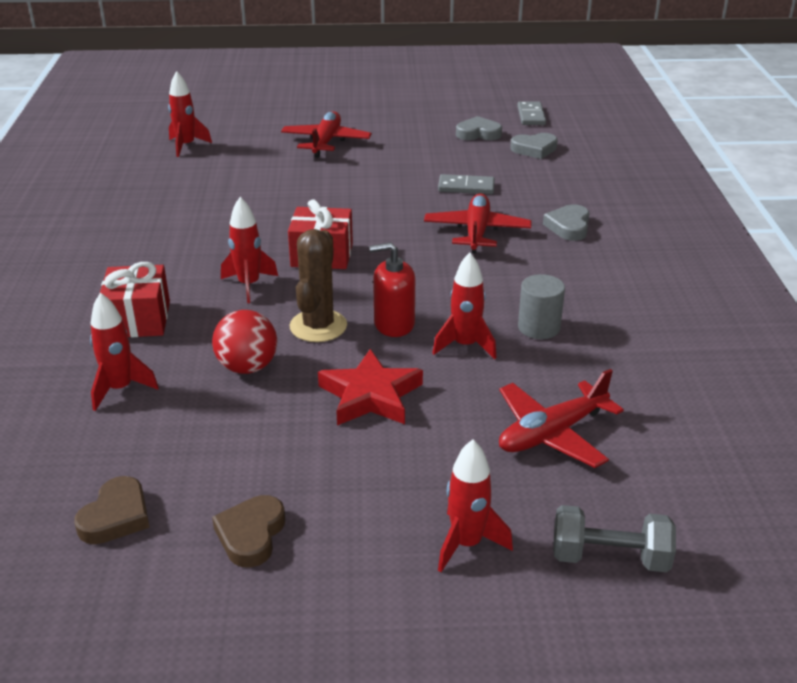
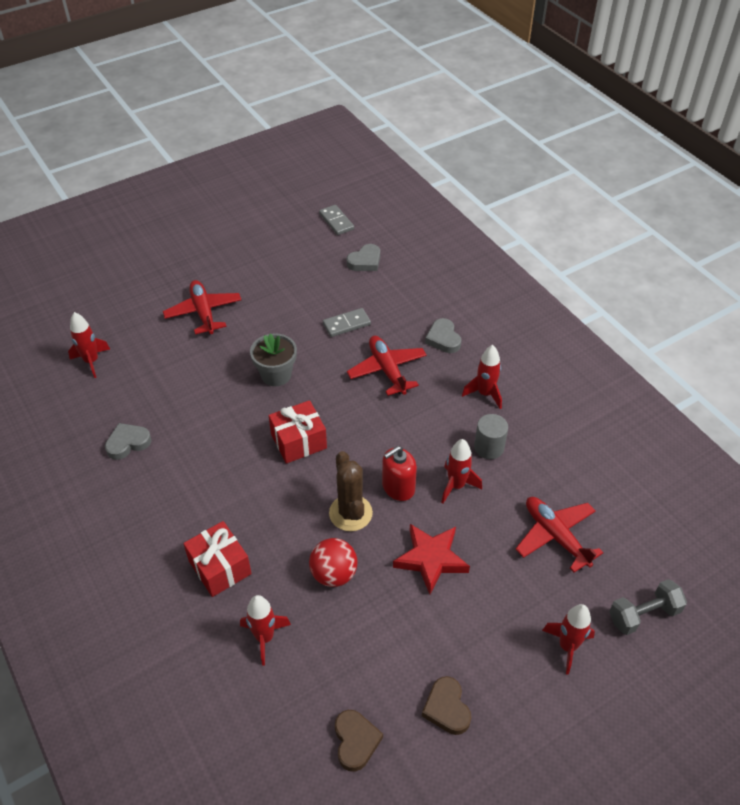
camera: 30 degrees left, 15 degrees up
(249, 285) = (271, 496): red rocket -> red rocket (485, 394)
(351, 202) = (276, 375): none -> grey flower pot
(478, 133) = (312, 258): grey heart -> grey heart (128, 443)
(552, 433) = (556, 536): red plane -> red plane turned 120 degrees clockwise

